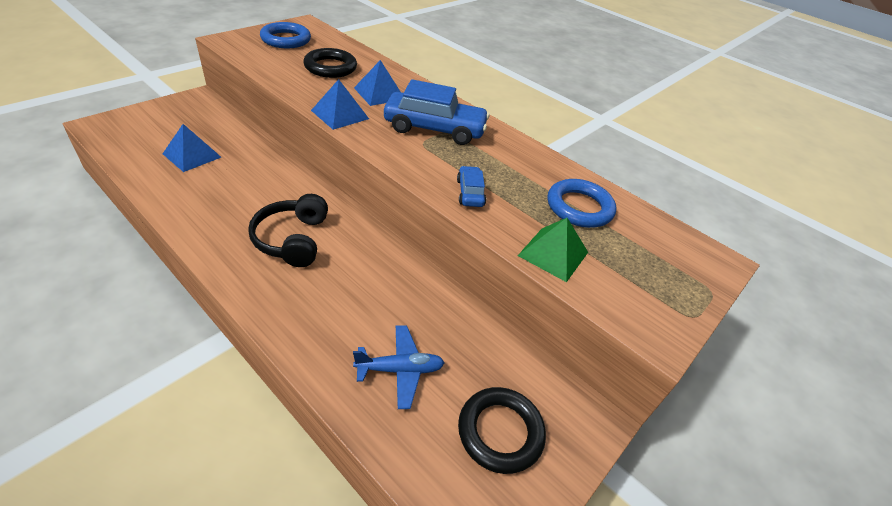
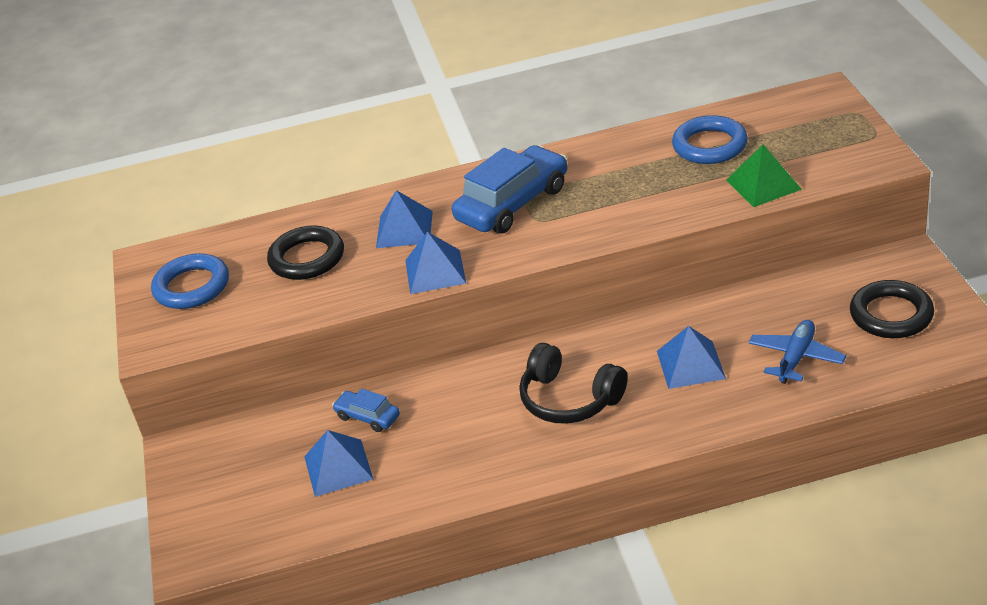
camera: 45 degrees left, 5 degrees down
(360, 298) = (690, 364): none -> blue pyramid
(470, 193) = (646, 210): blue car -> blue car (368, 417)

